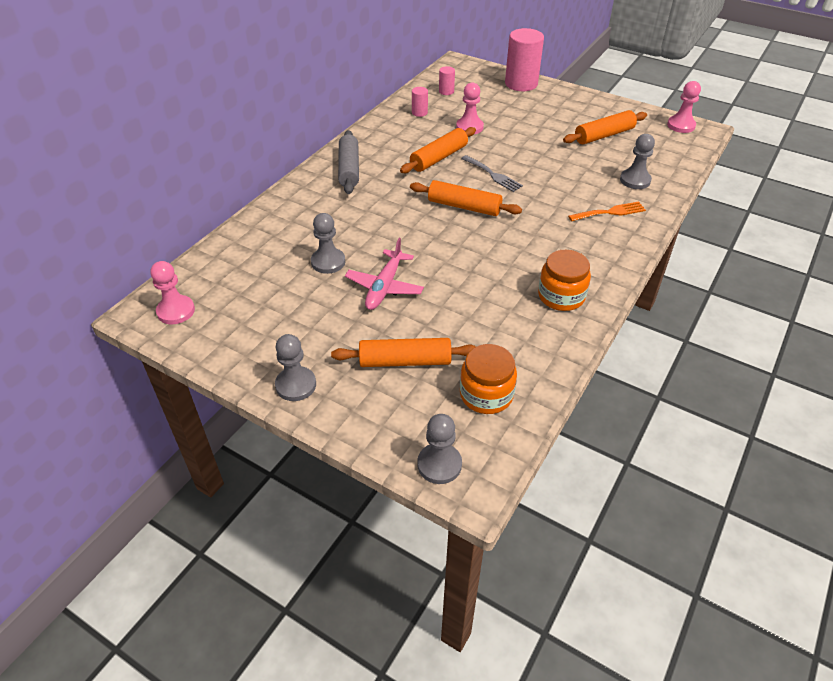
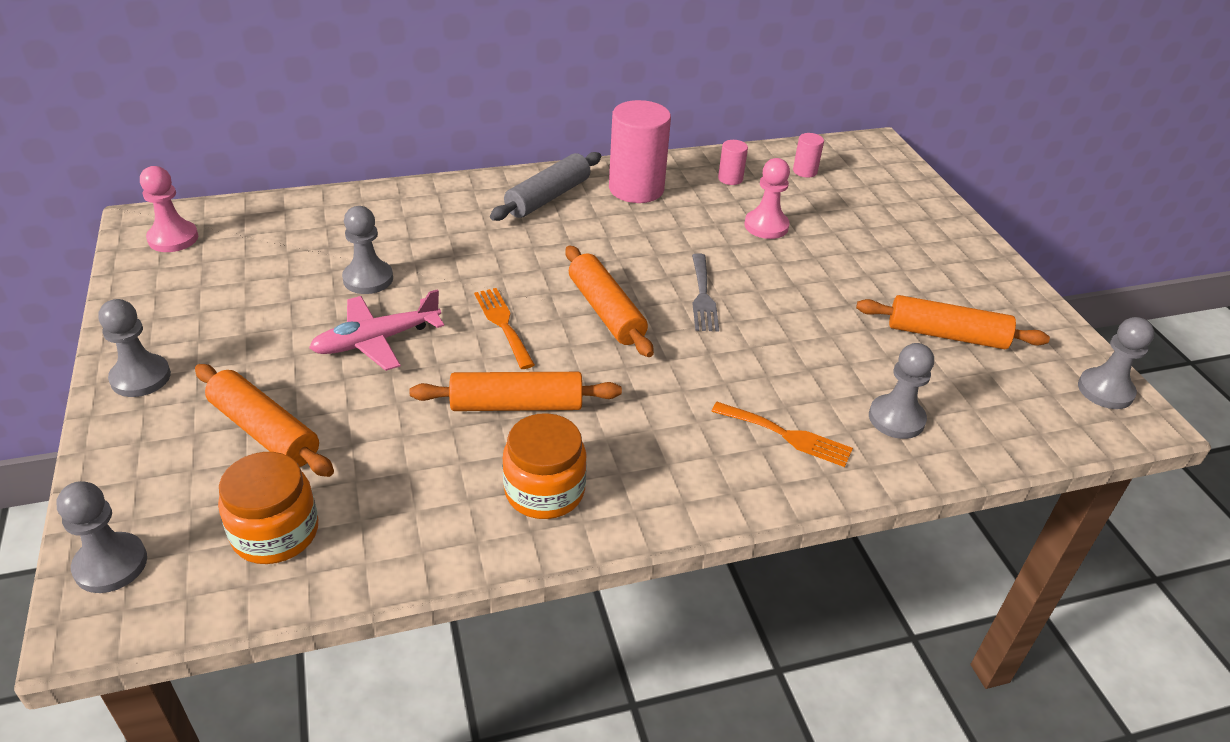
camera: 40 degrees right, 5 degrees down
(429, 241) = (503, 324): none -> orange fork
(439, 158) = (668, 240): orange rolling pin -> orange rolling pin (516, 405)
(521, 84) = (926, 210): pink cylinder -> pink cylinder (636, 189)
(681, 125) = (1105, 390): pink pawn -> grey pawn

